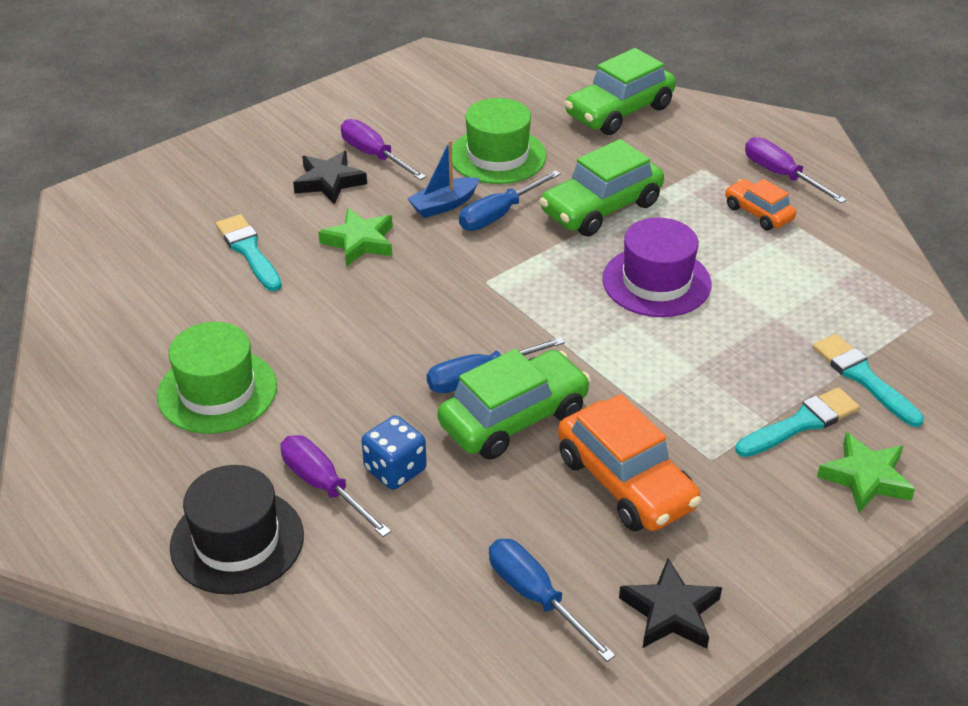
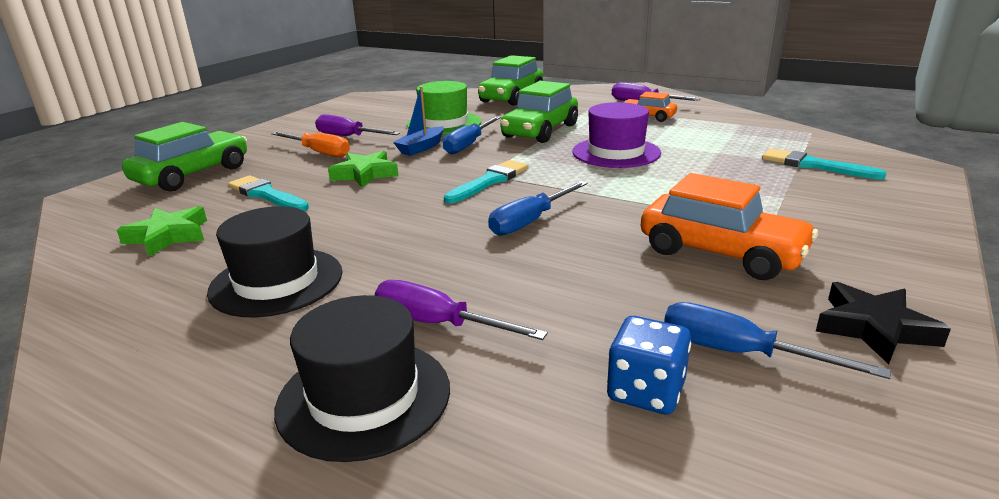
camera: 20 degrees left, 15 degrees down
(217, 391) = (276, 281): green hat -> black hat
(329, 182) = (319, 152): black star -> orange screwdriver
(395, 469) = (503, 294): blue dice -> blue dice (646, 391)
(514, 418) = (583, 237): green car -> green car (193, 175)
(801, 423) = (806, 193): turquoise brush -> turquoise brush (489, 181)
(865, 478) = (892, 209): green star -> green star (168, 236)

